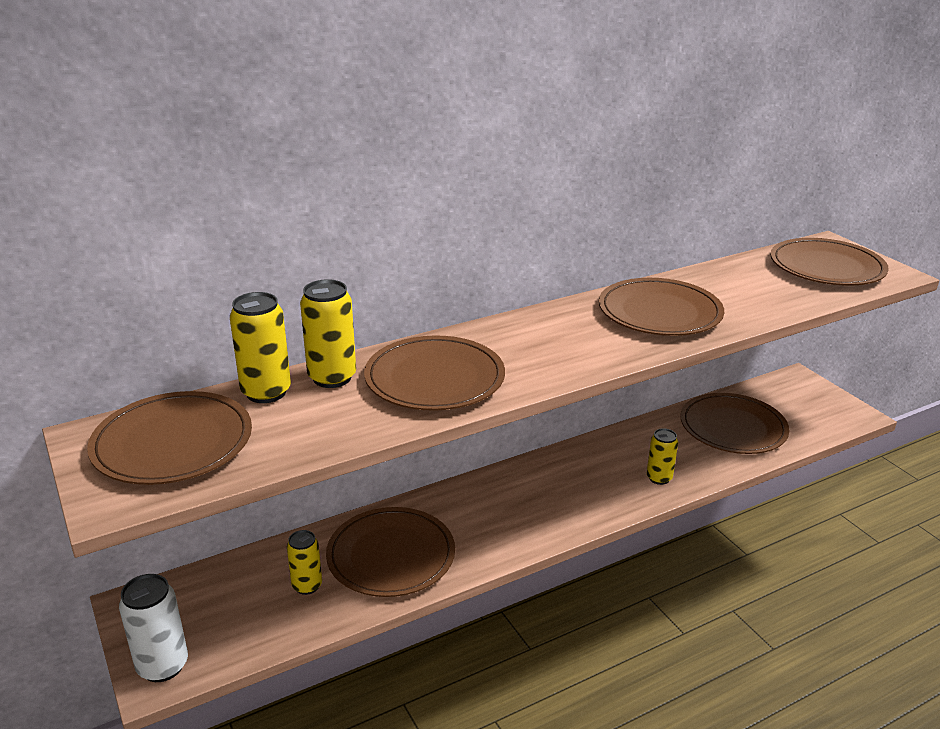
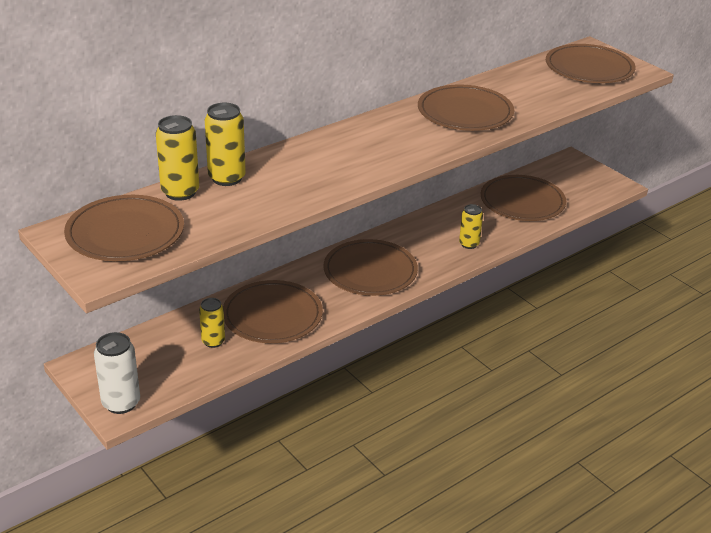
camera: 10 degrees left, 5 degrees up
(434, 378) = (305, 174): brown plate -> brown plate (370, 271)

